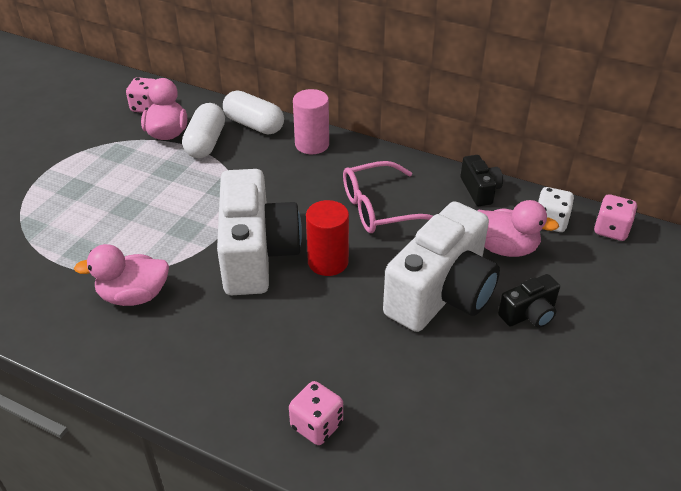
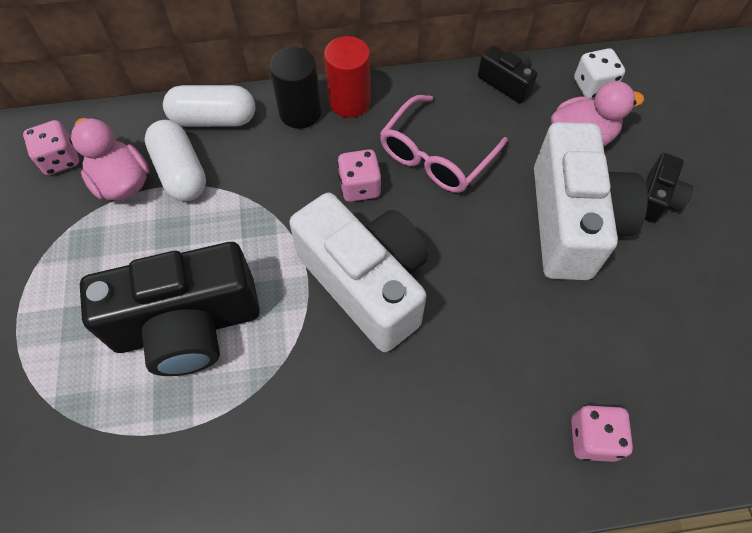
camera: 35 degrees left, 20 degrees up
(128, 220) = (188, 325): none -> black camera
(134, 296) = (287, 417): pink duck -> none
(312, 144) = (300, 112): pink cylinder -> black cylinder
(328, 262) = (443, 249): red cylinder -> red cylinder (349, 102)
(611, 230) = (645, 68): pink dice -> pink dice (359, 187)

